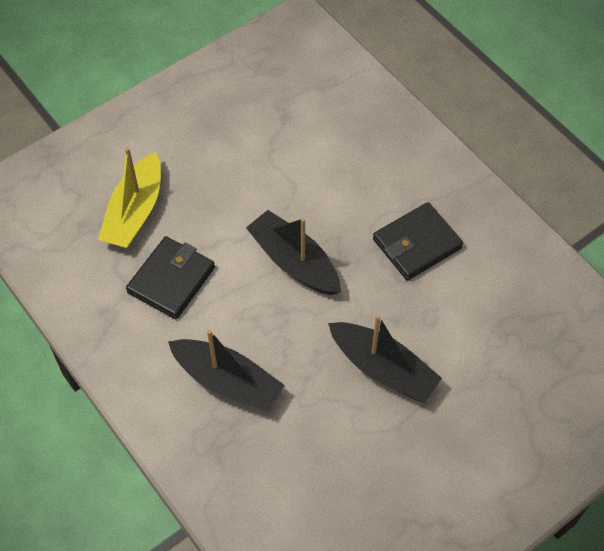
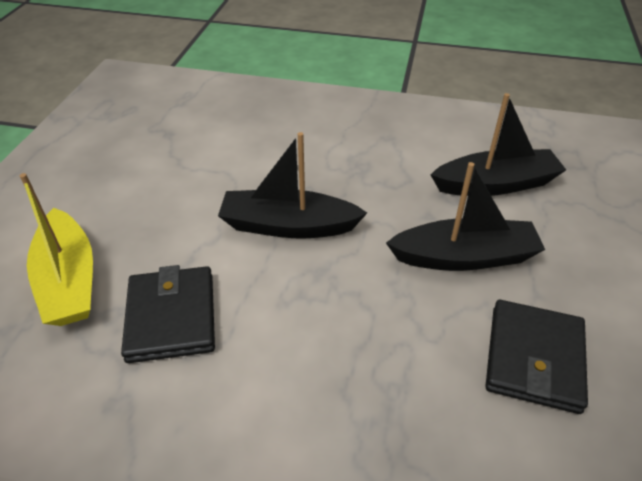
camera: 40 degrees left, 15 degrees down
(227, 381) = (335, 373): black boat -> black boat (496, 184)
(417, 244) = (378, 156): black wallet -> black wallet (534, 358)

